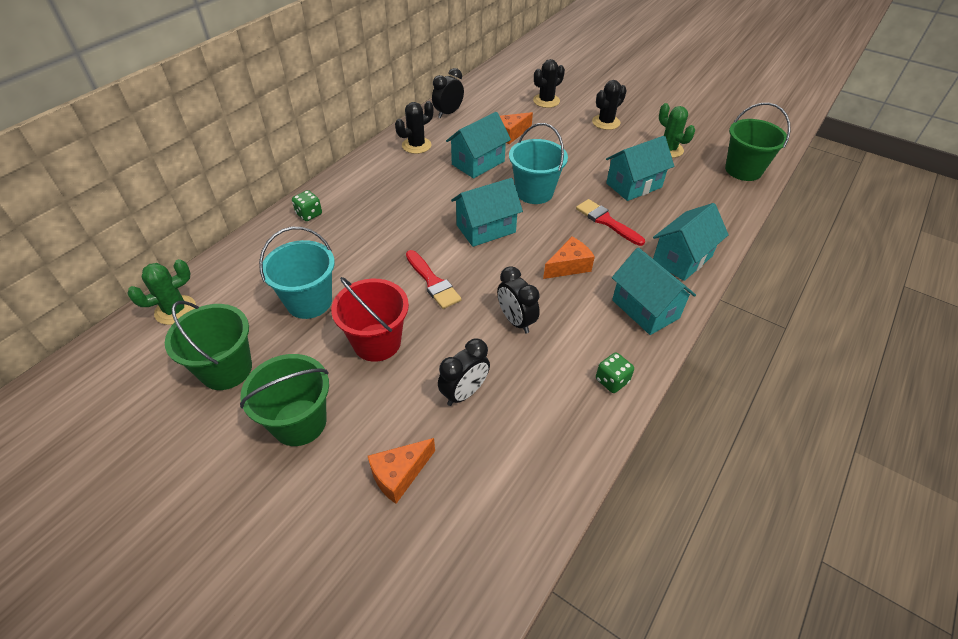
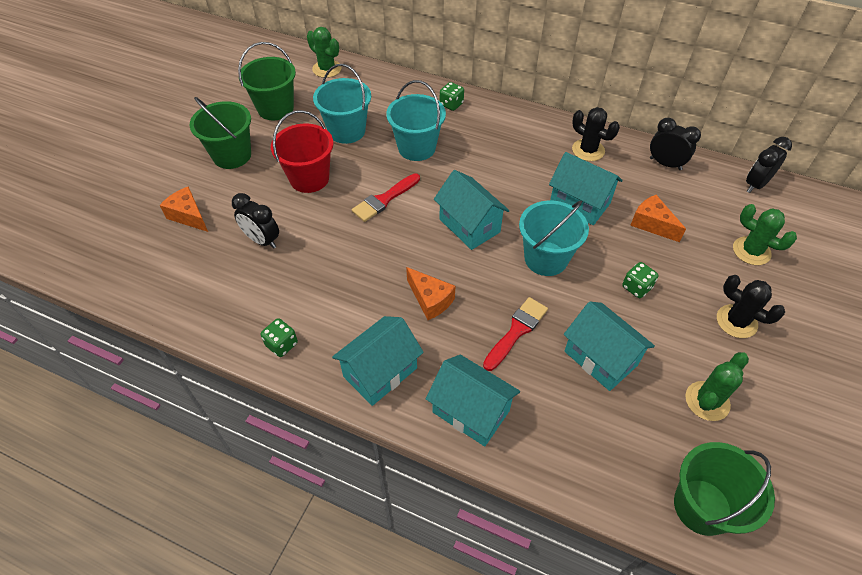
camera: 80 degrees right, 5 degrees up
(365, 248) = (416, 148): none -> turquoise bucket
(516, 321) = (346, 264): black clock -> black clock (755, 184)
(546, 101) = (751, 251): black cactus -> green cactus
(571, 155) = (636, 287): none -> green dice

